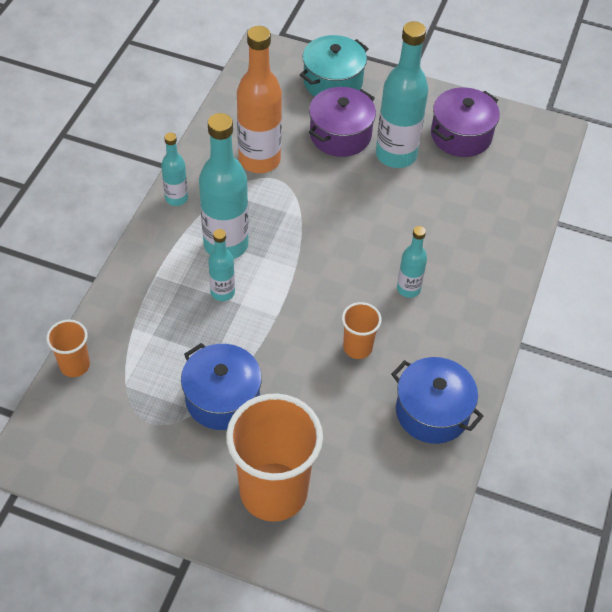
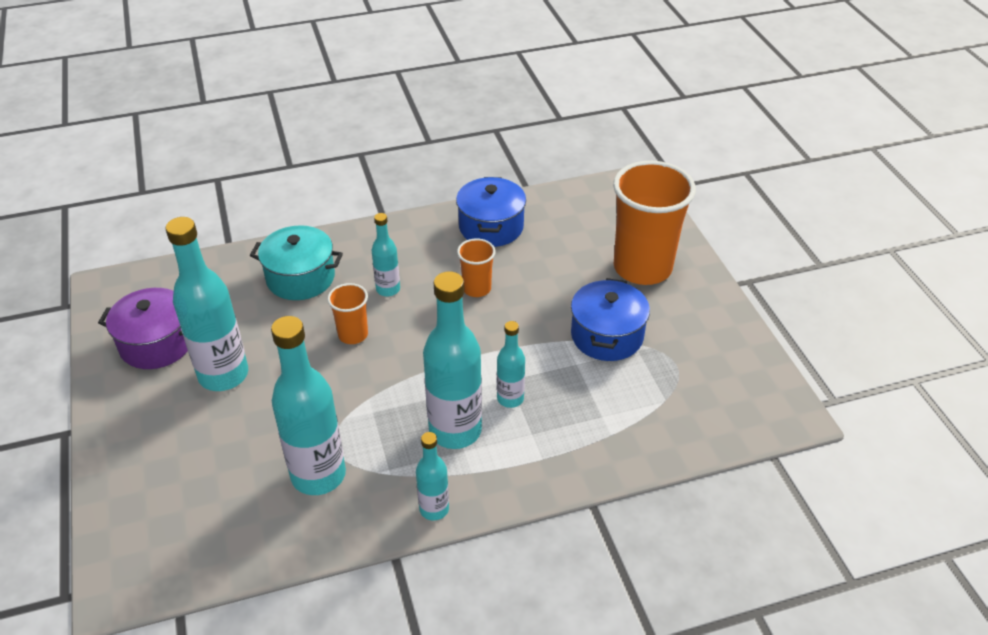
camera: 125 degrees left, 10 degrees down
(74, 365) = (688, 447): orange cup -> orange cup (353, 335)
(259, 160) = (318, 475): orange bottle -> turquoise bottle
(333, 82) = (137, 486): turquoise pot -> turquoise pot (300, 278)
(340, 135) = (226, 431): purple pot -> none

